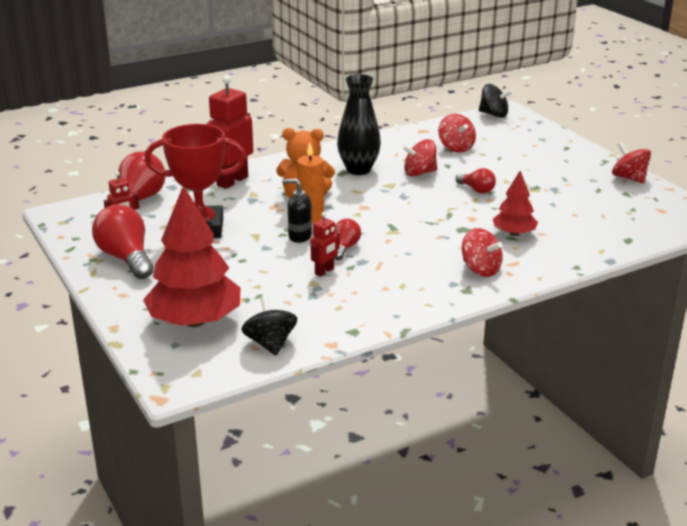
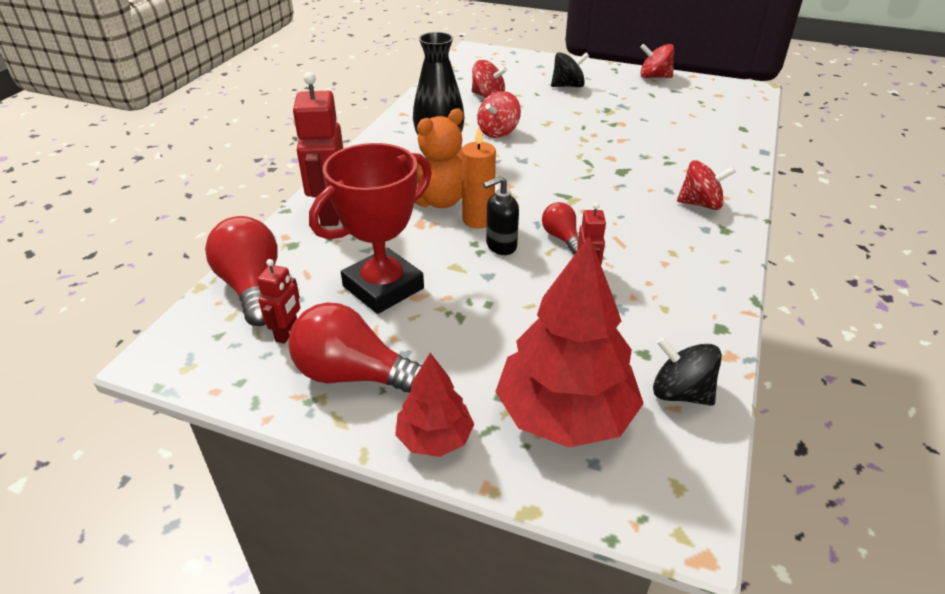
camera: 40 degrees left, 10 degrees up
(476, 190) = (570, 129): red light bulb -> none
(493, 114) = (468, 57): black spinning top -> black spinning top (568, 86)
(514, 233) = (664, 158): red tree -> red tree (434, 438)

